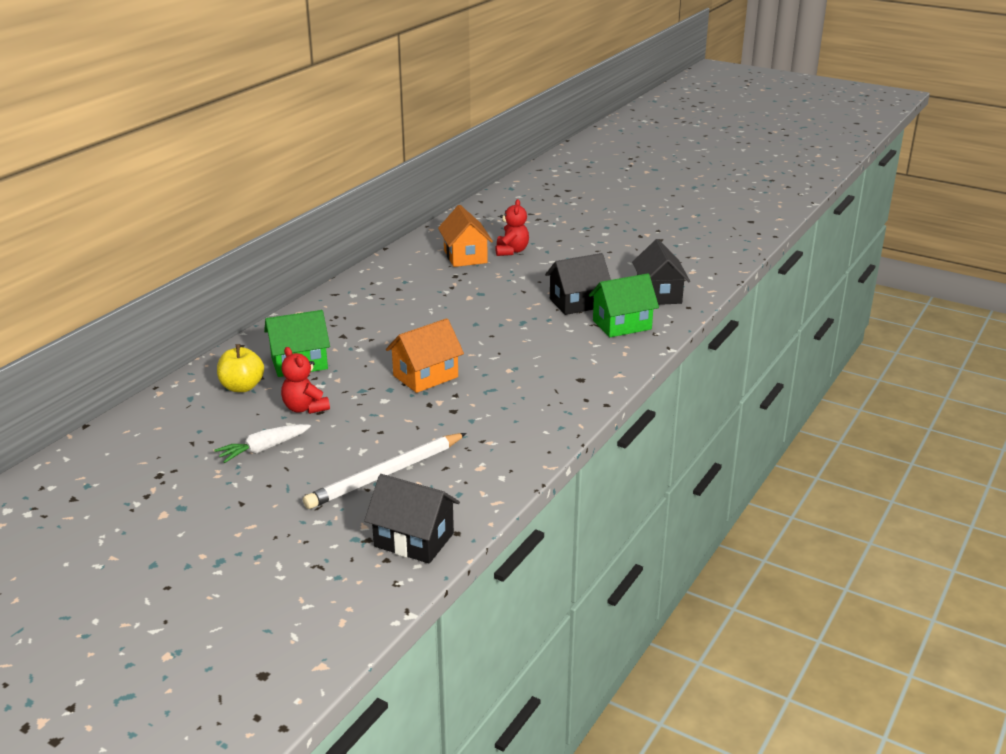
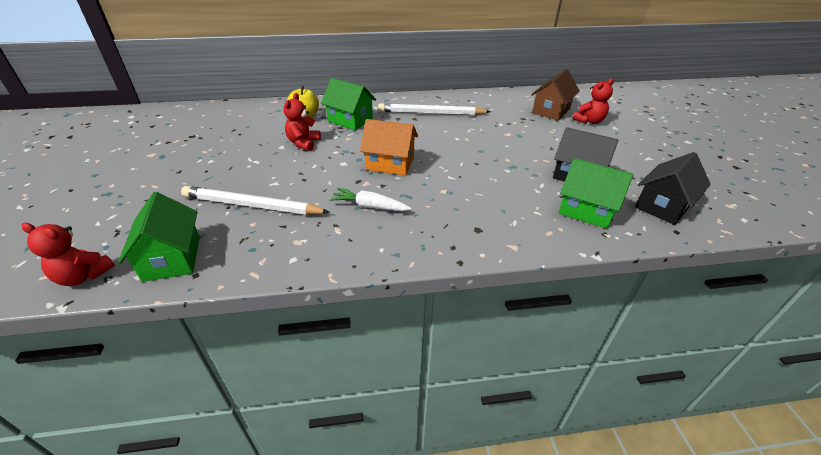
camera: 50 degrees right, 10 degrees up
(263, 449) = (245, 151): white carrot -> white carrot (370, 206)
(364, 314) = (431, 113): none -> white pencil
(374, 596) = (84, 276): none -> red teddy bear
(414, 540) = (172, 258): black house -> green house
(465, 256) = (551, 111): orange house -> brown house

